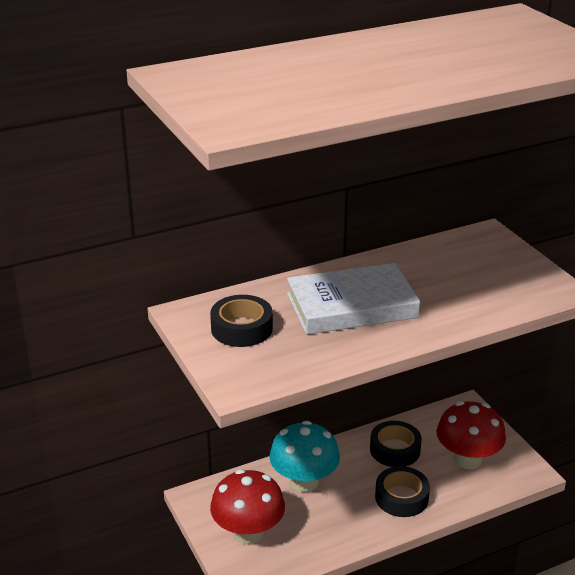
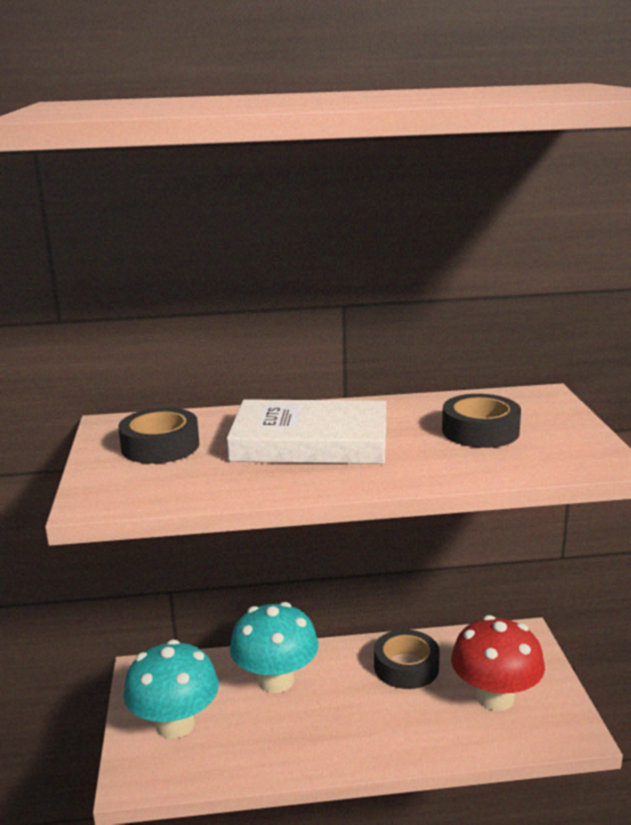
camera: 20 degrees right, 10 degrees down
(248, 532) = (175, 724): red mushroom -> turquoise mushroom
(401, 497) = (384, 725): black tape -> black tape (480, 431)

